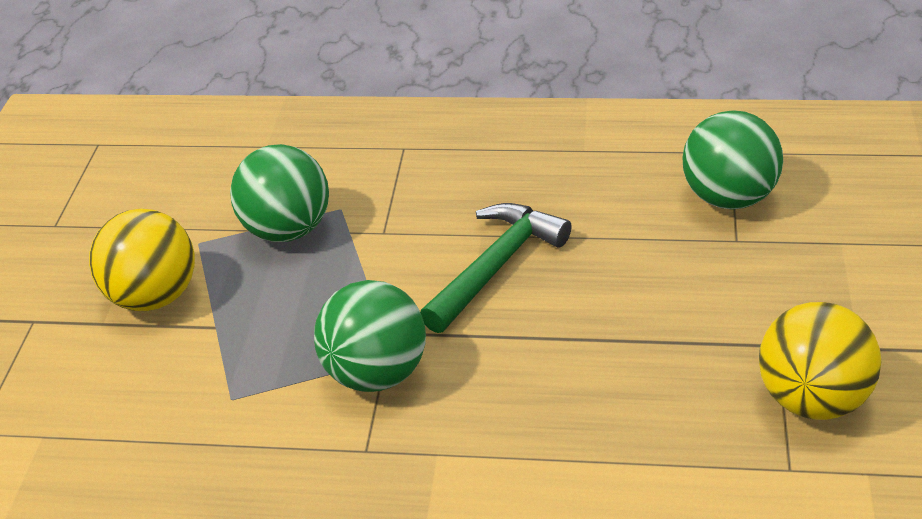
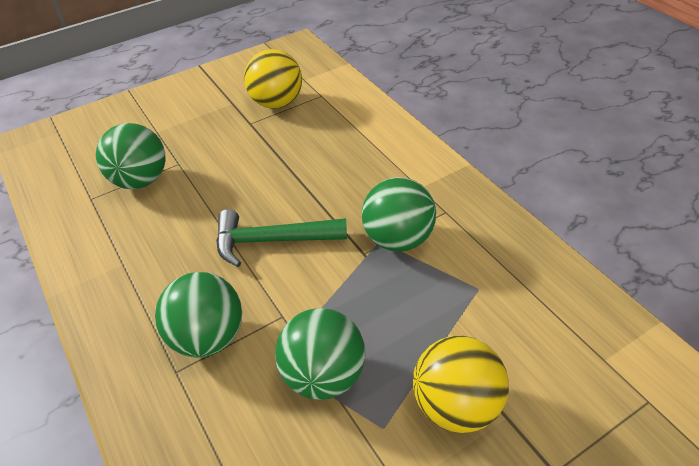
camera: 130 degrees left, 5 degrees up
(417, 176) = (208, 337): none -> green ball

